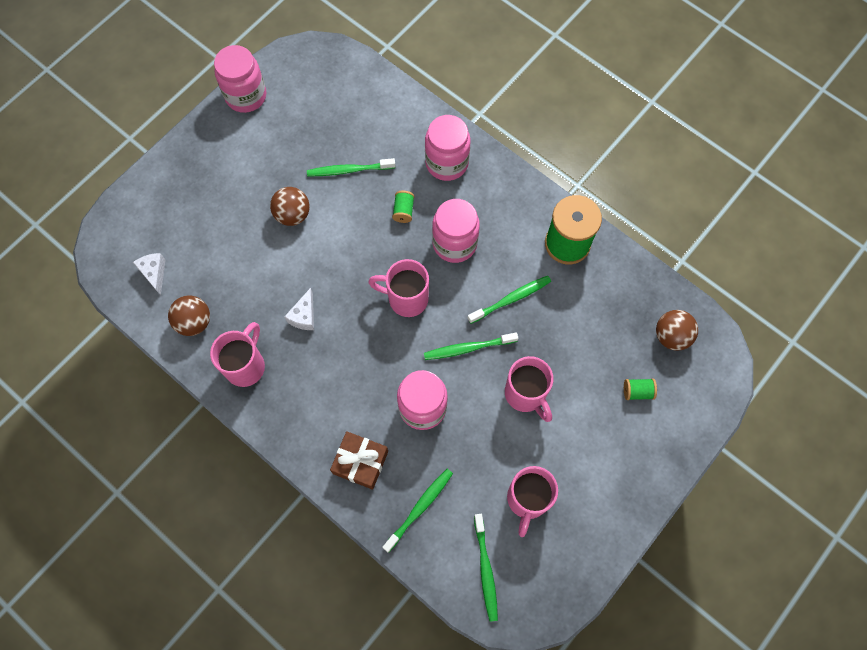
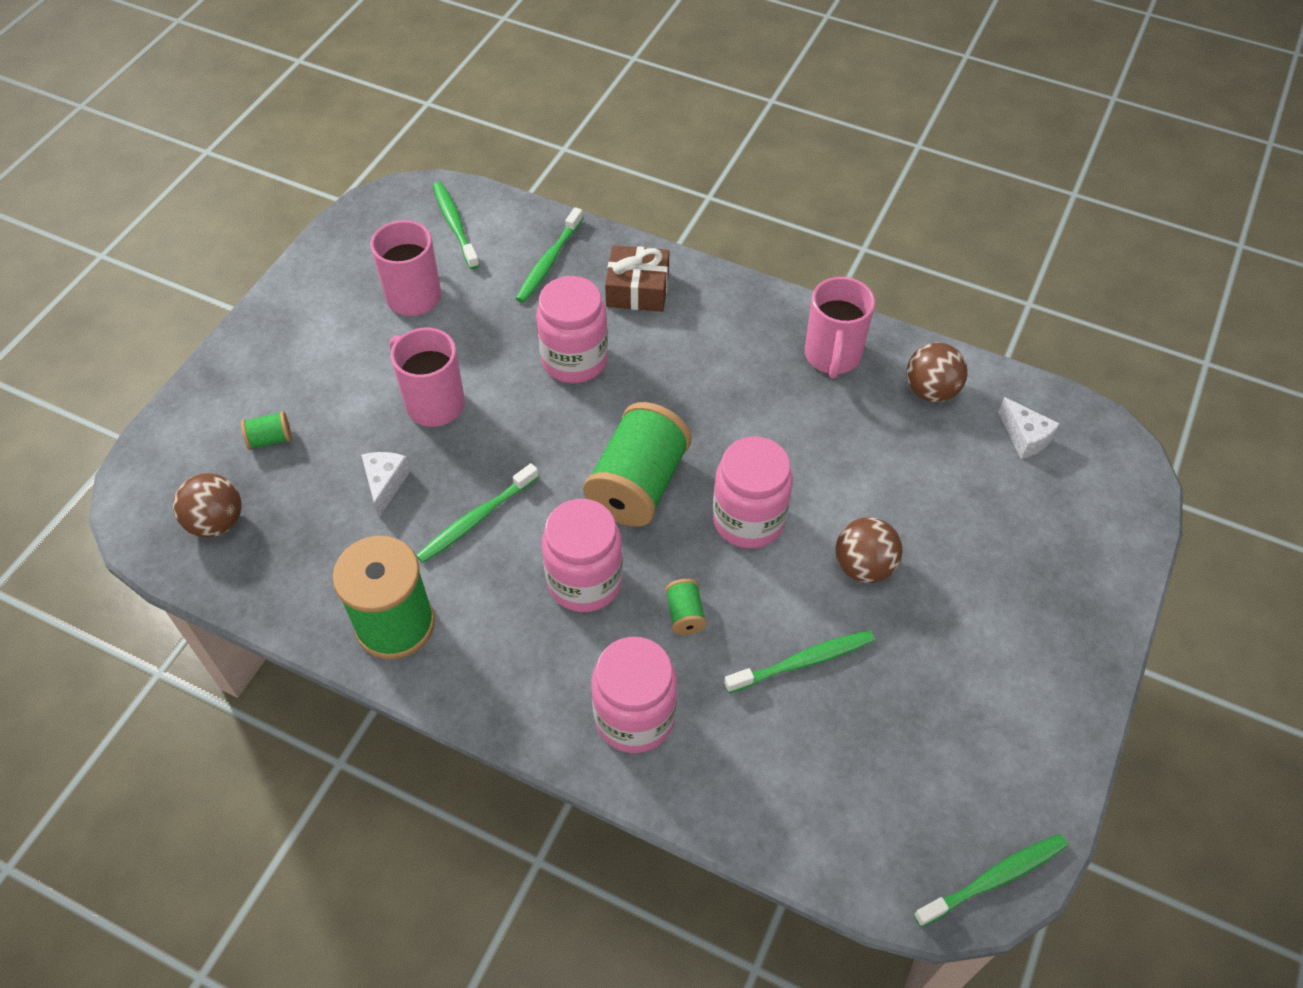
camera: 165 degrees right, 15 degrees down
(246, 96) = (1051, 758): pink jar -> pink jar (748, 520)
(304, 316) = (780, 430): white cheese -> white cheese (385, 484)
(406, 299) = (638, 485): pink mug -> green spool
(468, 348) = (527, 441): green toothbrush -> green toothbrush (993, 879)

